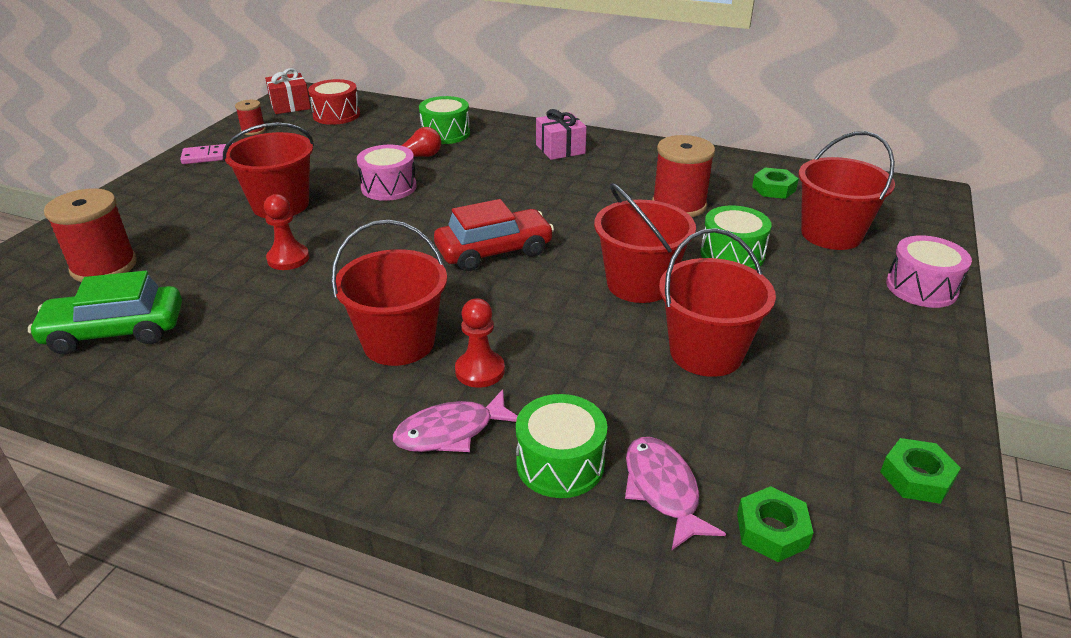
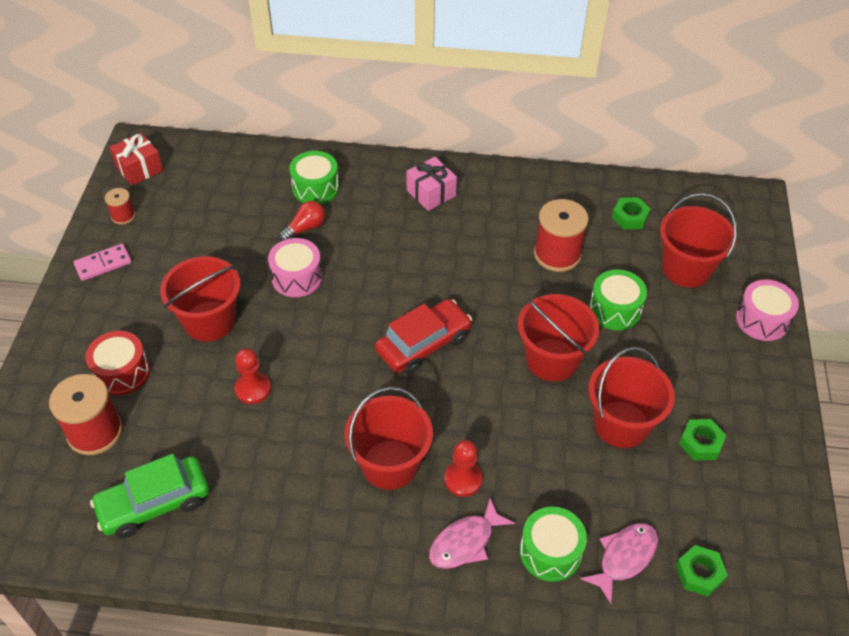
camera: 15 degrees left, 15 degrees up
(336, 115) = (194, 176): red drum -> red drum (122, 372)
(663, 490) = (624, 558): pink fish -> pink fish turned 75 degrees clockwise
(916, 477) = (780, 508): green nut -> green nut (700, 443)

